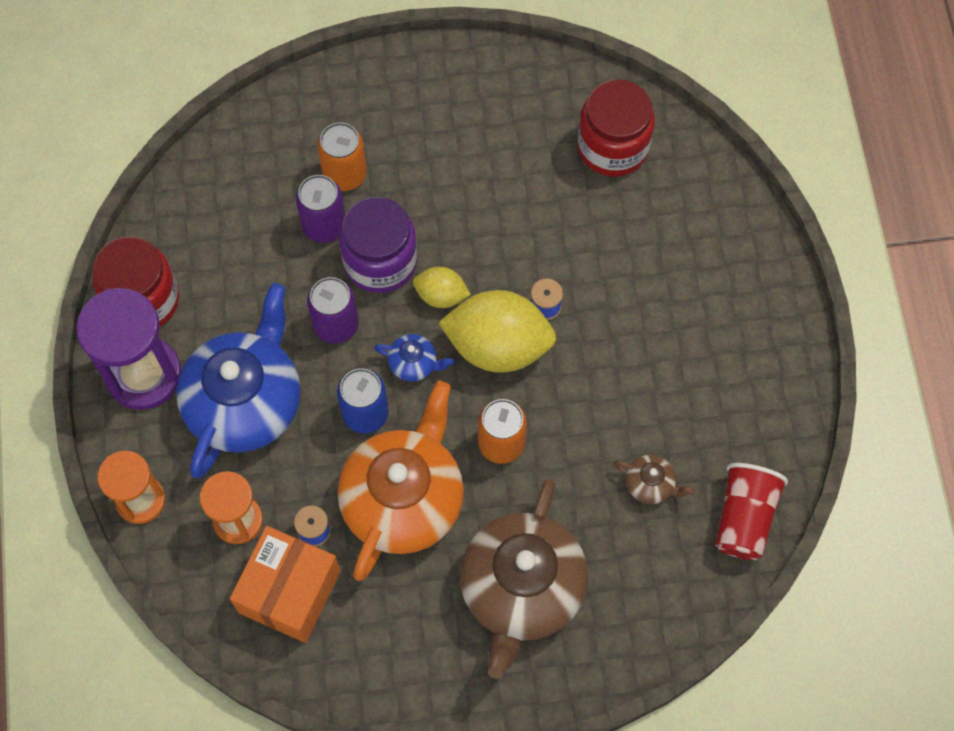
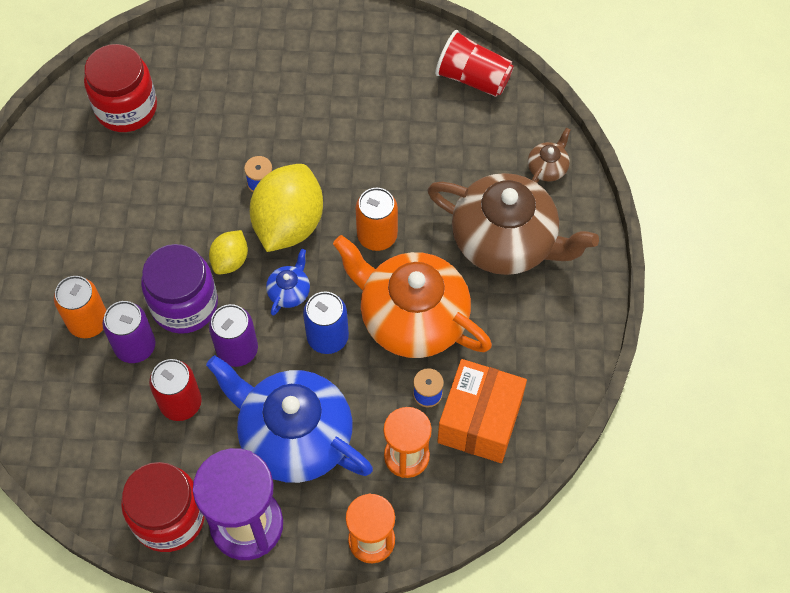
camera: 80 degrees left, 5 degrees down
(267, 283) = (180, 403): none -> red can
(289, 591) = (479, 421): orange box -> orange box turned 75 degrees clockwise
(650, 484) = (434, 135): brown teapot -> brown teapot (547, 167)

